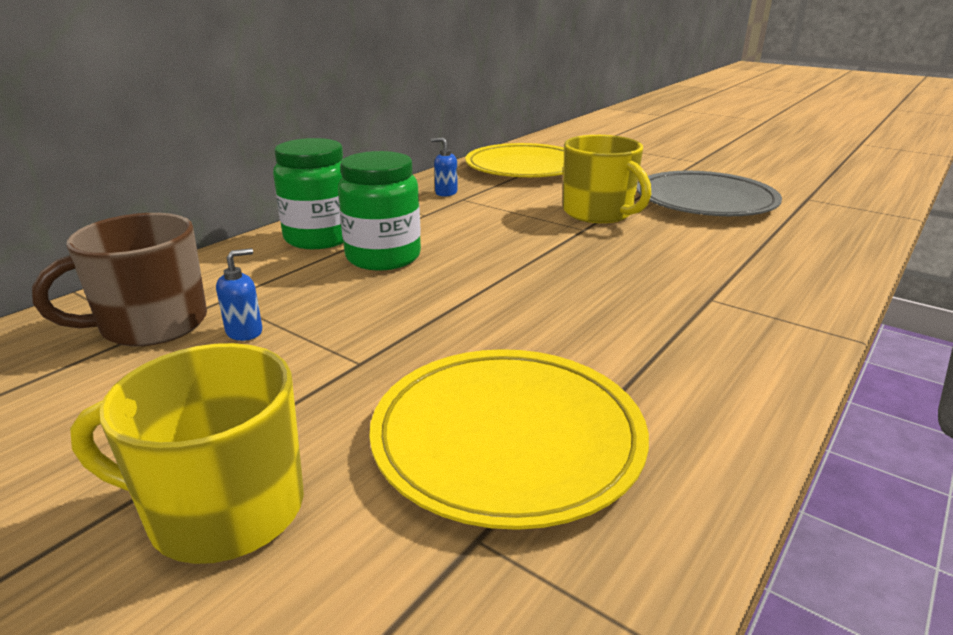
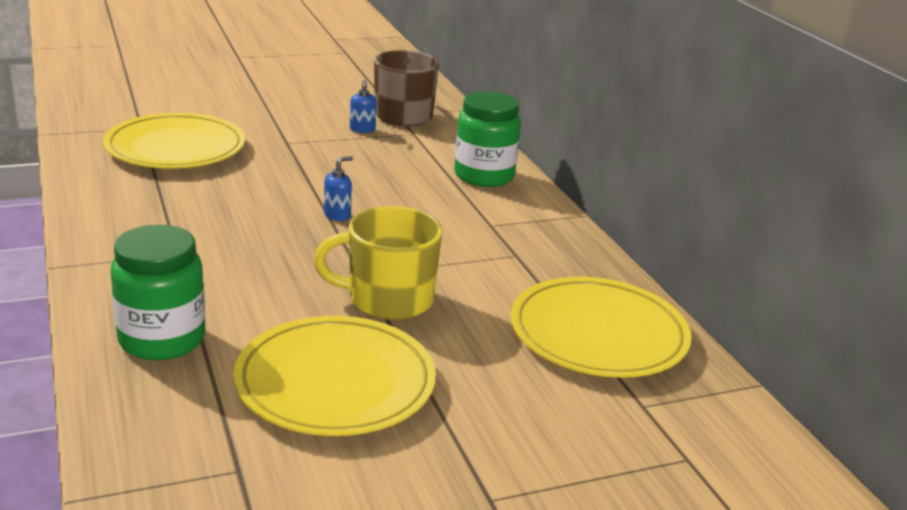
camera: 120 degrees right, 0 degrees up
(223, 509) = (228, 103): yellow mug -> none
(383, 257) = (415, 183): green jar -> green jar (162, 339)
(446, 193) = (544, 254): blue soap dispenser -> blue soap dispenser (337, 215)
(705, 201) = (335, 383): grey plate -> yellow plate

